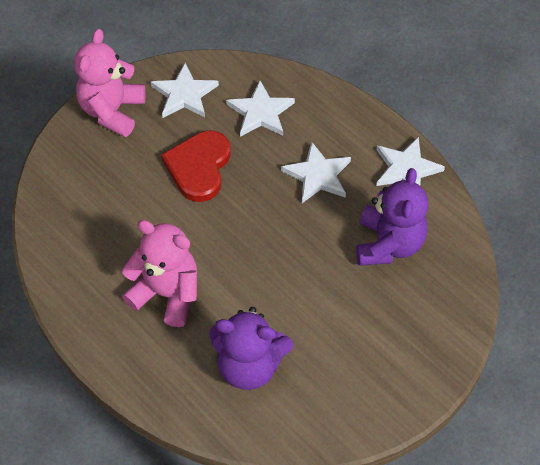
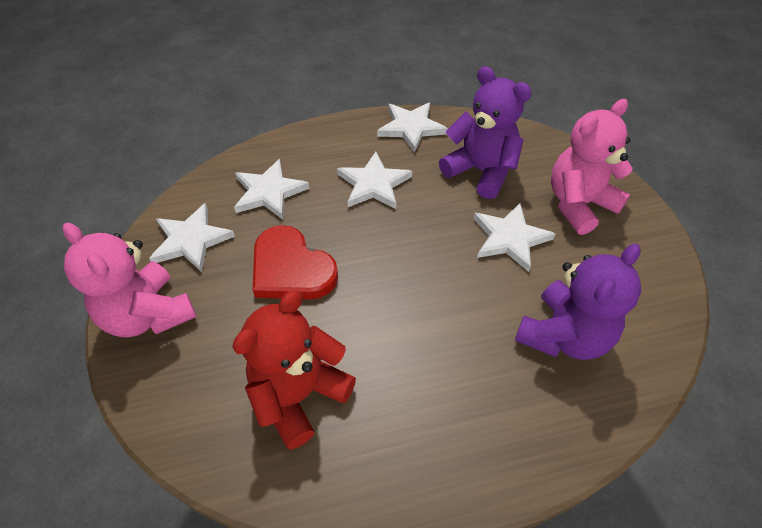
camera: 60 degrees left, 5 degrees down
(106, 226) = (299, 395): none -> red teddy bear
(167, 293) = (431, 372): pink teddy bear -> pink teddy bear (578, 204)
(324, 295) = (509, 238): none -> white star

